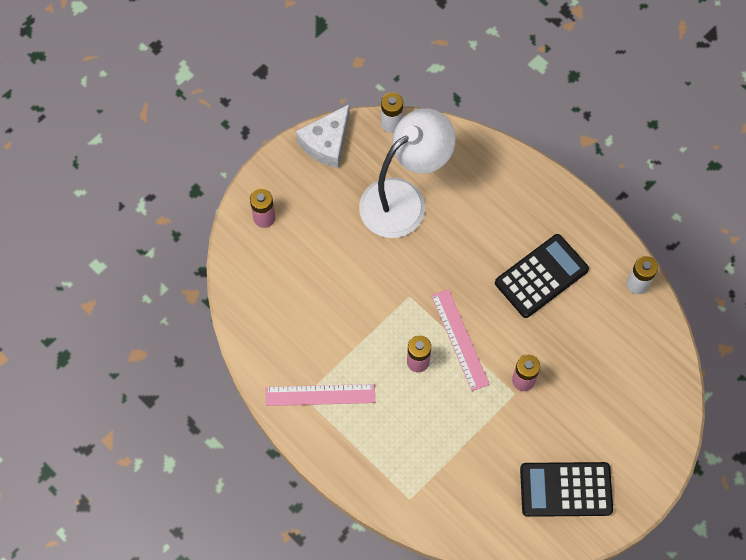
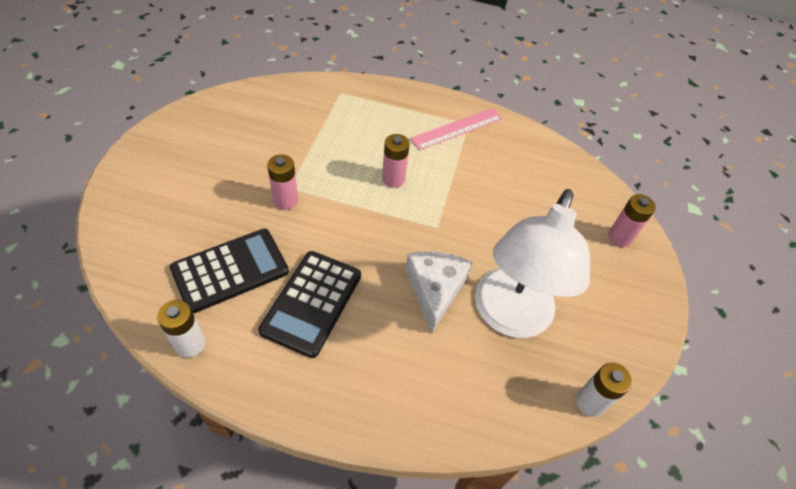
camera: 145 degrees right, 15 degrees down
(327, 143) = (634, 340): white cheese -> white cheese (435, 290)
(460, 339) = (366, 210): pink ruler -> none
(566, 489) = (209, 137): black calculator -> black calculator (230, 270)

